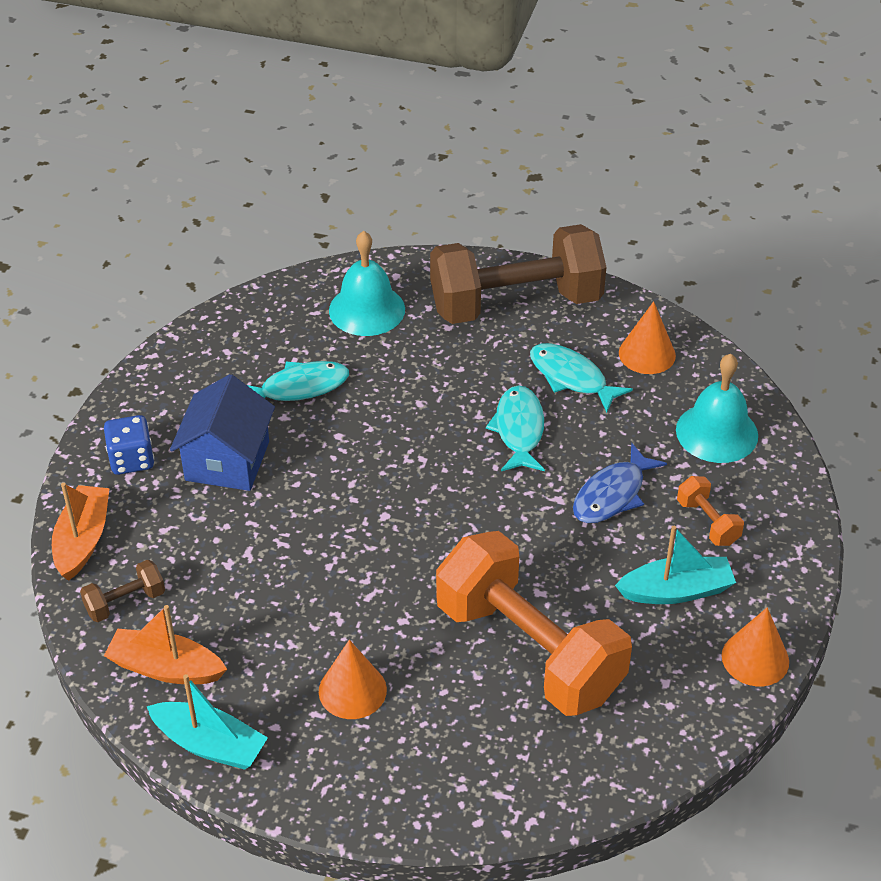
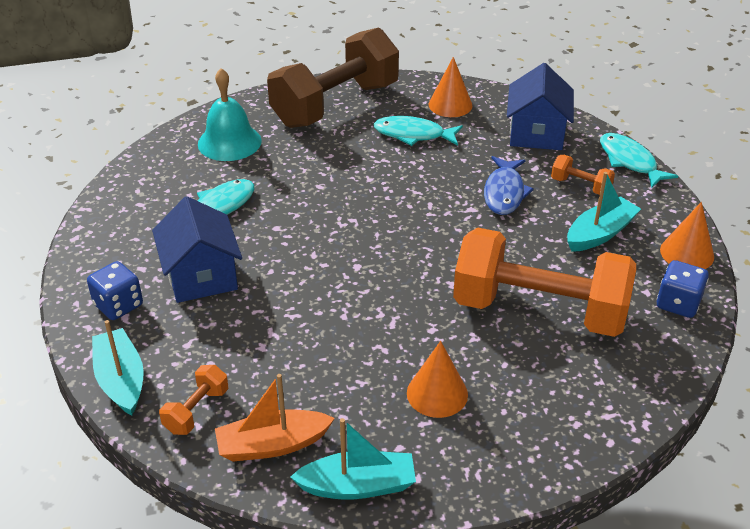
camera: 30 degrees left, 5 degrees down
(83, 540) = (121, 380): orange boat -> turquoise boat
(125, 602) = (196, 411): brown dumbbell -> orange dumbbell
(519, 430) = (405, 177): turquoise fish -> turquoise fish (629, 161)
(688, 712) = (678, 303): none -> blue dice
(717, 432) = (536, 133): turquoise bell -> blue house

